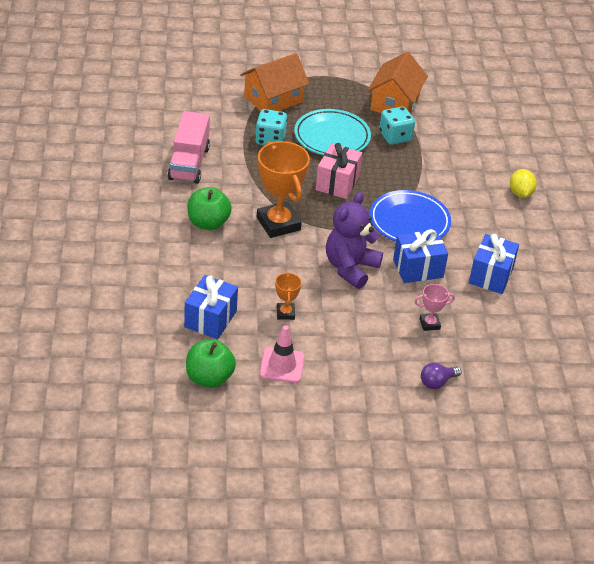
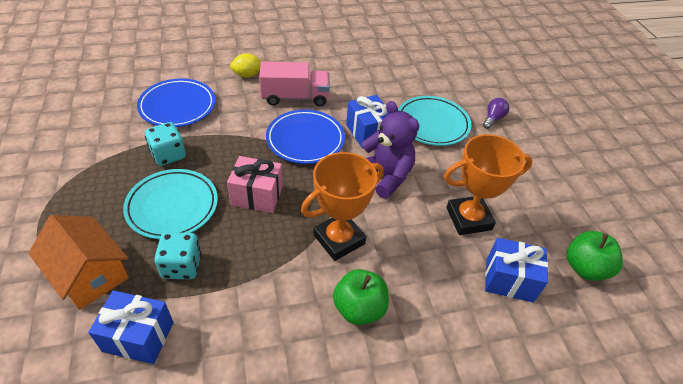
camera: 100 degrees left, 5 degrees up
(189, 163) = (244, 353): pink truck -> pink truck (295, 97)
(282, 365) = (534, 214): pink traffic cone -> none
(285, 313) = (468, 218): orange trophy -> orange trophy, size x2.08
(350, 268) = (385, 176): purple teddy bear -> purple teddy bear turned 150 degrees counterclockwise
(394, 103) = (103, 158): orange house -> none
(429, 324) = (432, 124): pink trophy -> turquoise plate
(437, 382) = (493, 118): purple light bulb -> purple light bulb turned 105 degrees counterclockwise
(465, 144) = (177, 106): none -> blue plate
(491, 276) = (359, 92): blue gift -> blue gift (138, 337)

